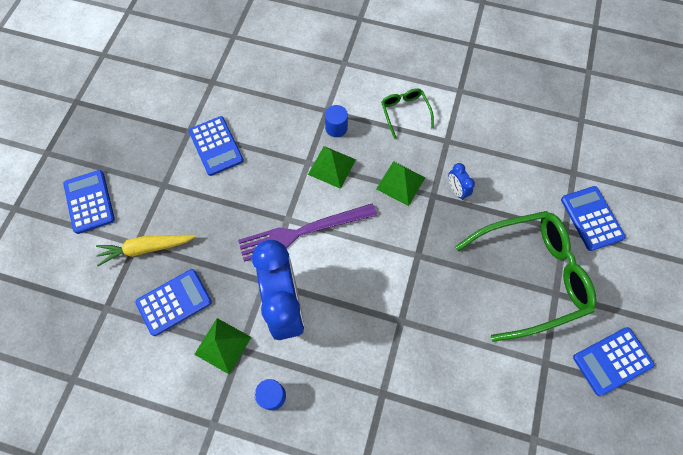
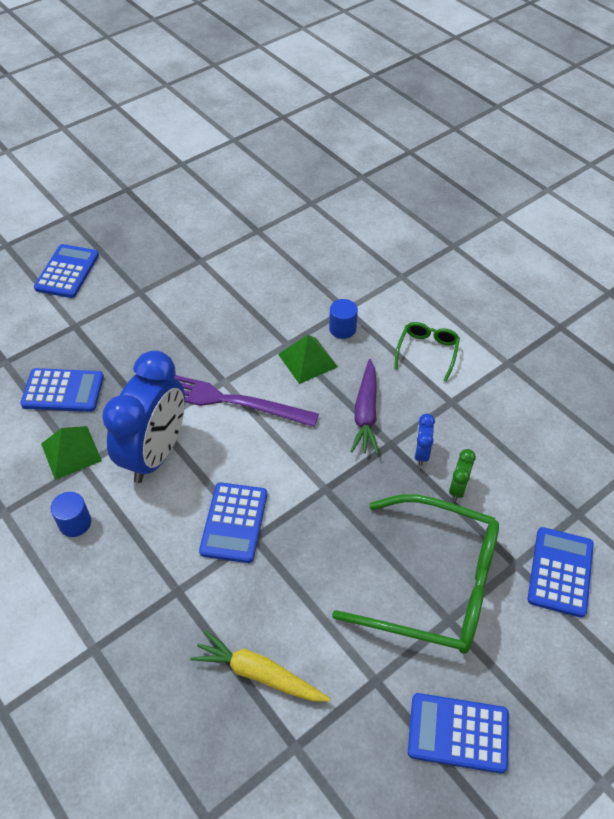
camera: 35 degrees right, 15 degrees down
(146, 248) = (79, 334): yellow carrot -> yellow carrot (259, 674)
(216, 146) = (213, 285): blue calculator -> blue calculator (234, 522)
(400, 183) = (366, 413): green pyramid -> purple carrot
(496, 201) = (458, 488): none -> green clock

